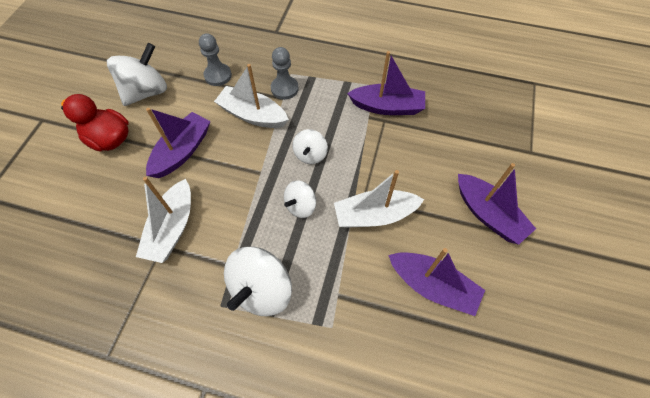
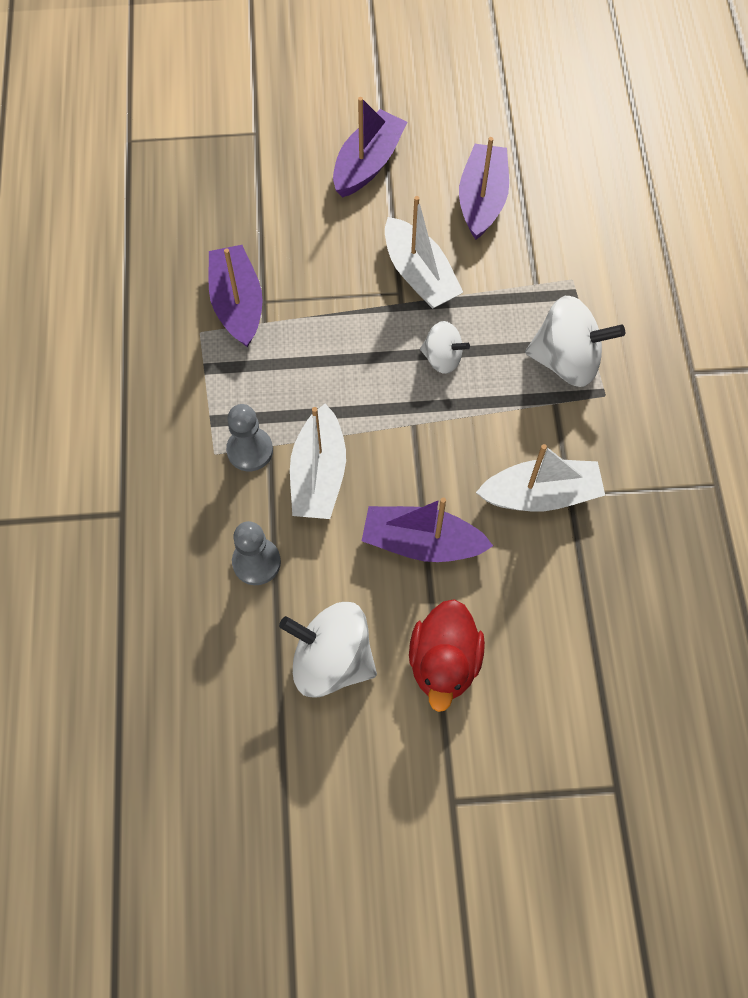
camera: 110 degrees left, 5 degrees up
(310, 155) = (359, 373): white spinning top -> none

